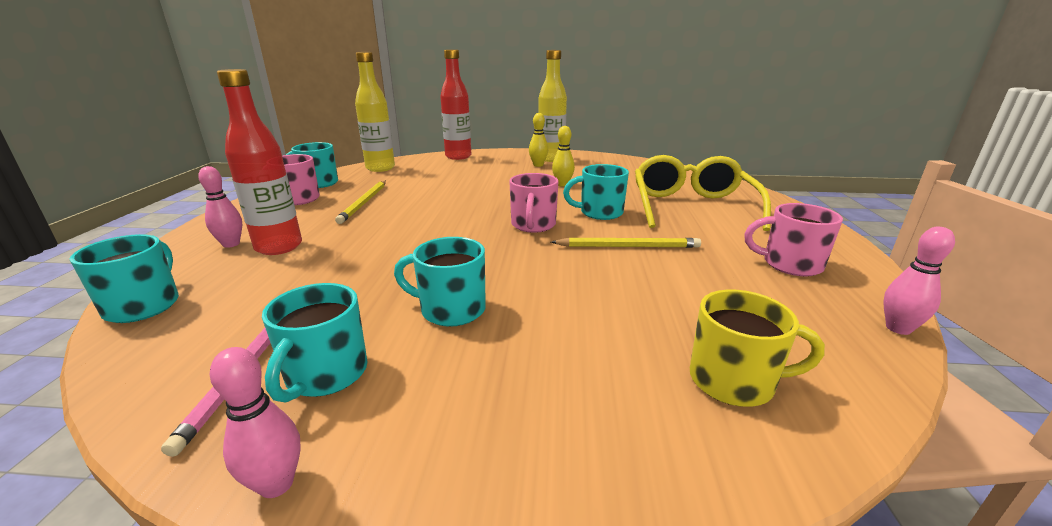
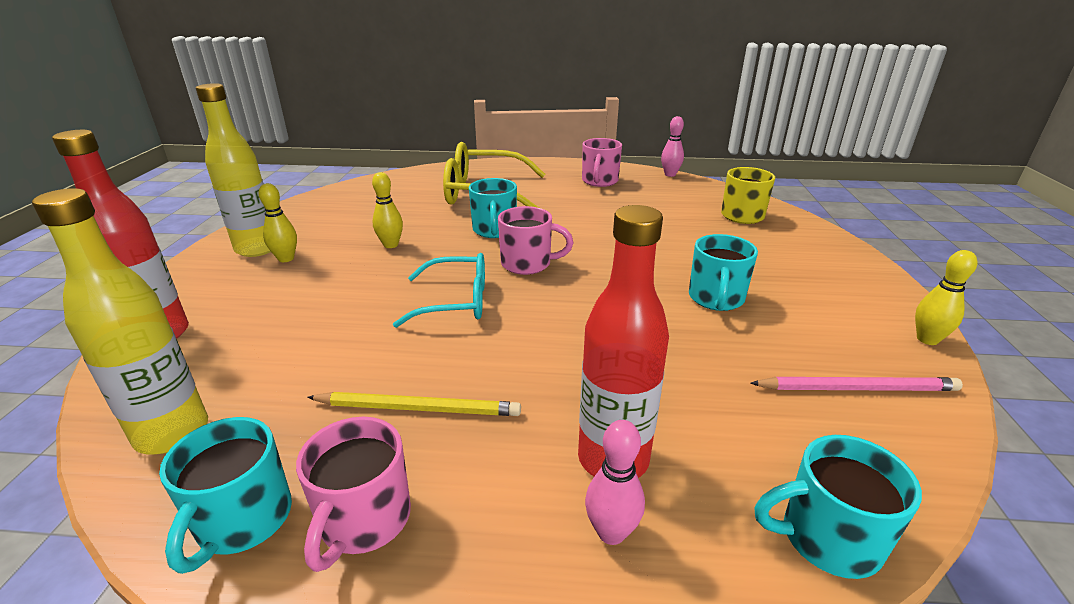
camera: 90 degrees left, 5 degrees up
(276, 484) = (927, 339): pink bowling pin -> yellow bowling pin
(325, 375) = (833, 344): turquoise mug -> none
(474, 205) = (456, 301): none -> turquoise glasses
(628, 246) = (577, 225): yellow pencil -> none

